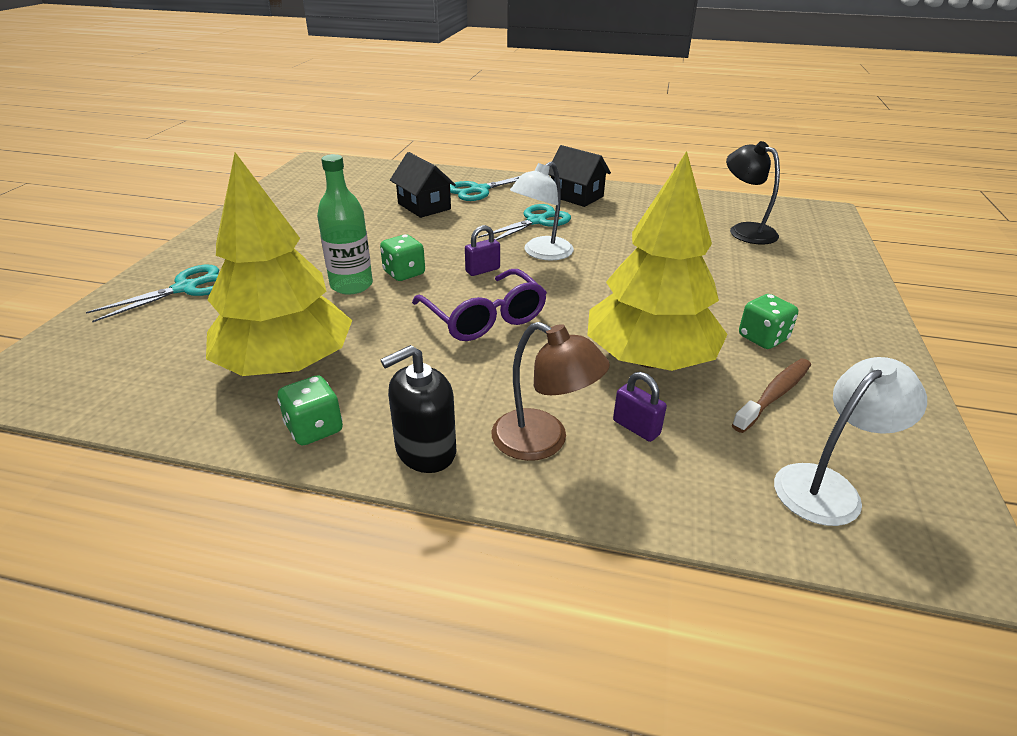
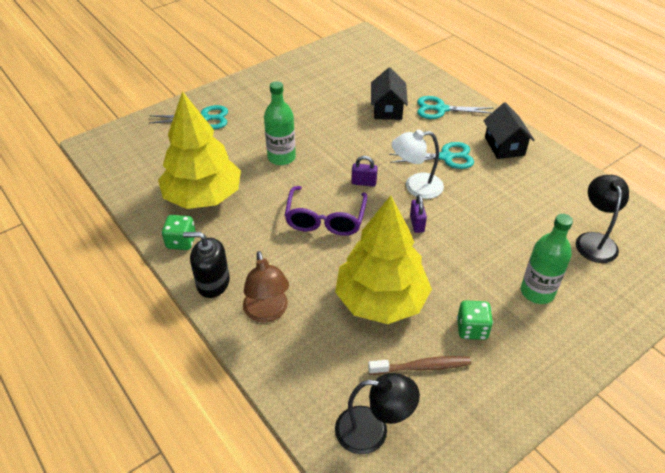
camera: 40 degrees right, 10 degrees up
(404, 273) = (317, 162): green dice -> none
(636, 427) = (320, 335): purple padlock -> purple padlock (416, 224)
(764, 283) = (537, 292): none -> green bottle
(827, 486) = (373, 431): white lamp -> black lamp

